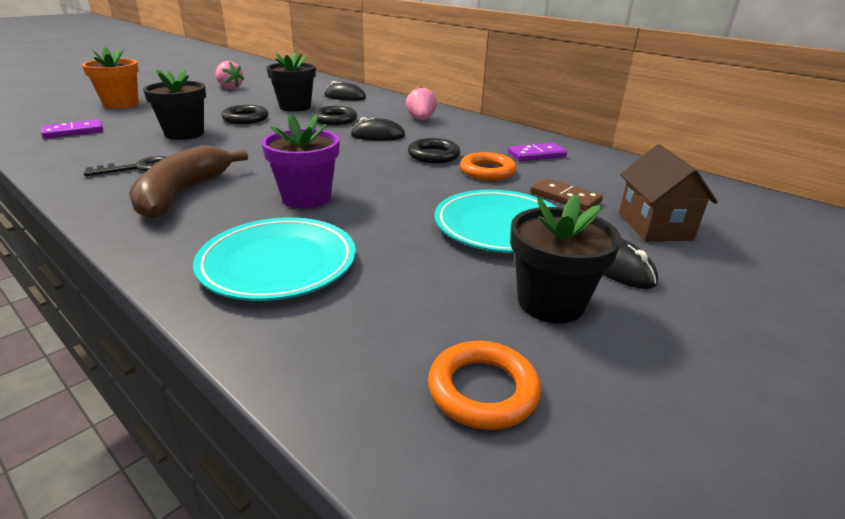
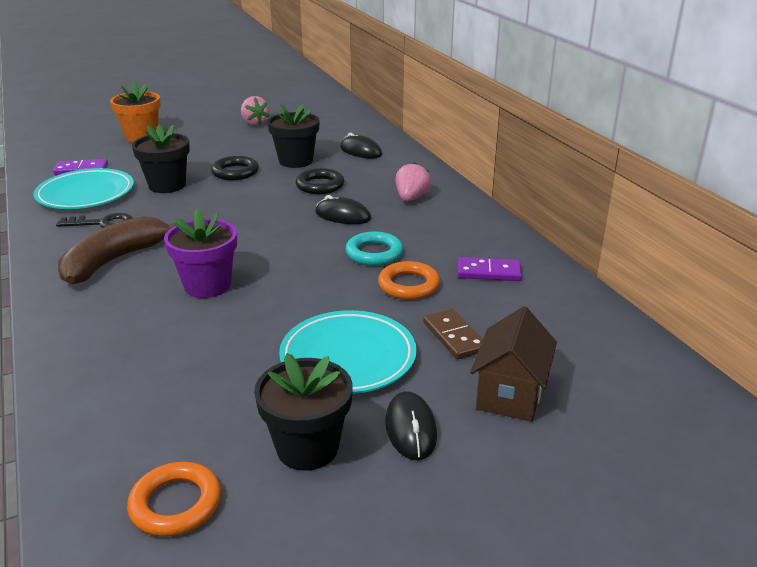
camera: 25 degrees right, 0 degrees up
(278, 264) = (129, 351): turquoise plate -> turquoise plate (86, 194)
(433, 155) = (374, 253): black ring -> turquoise ring

